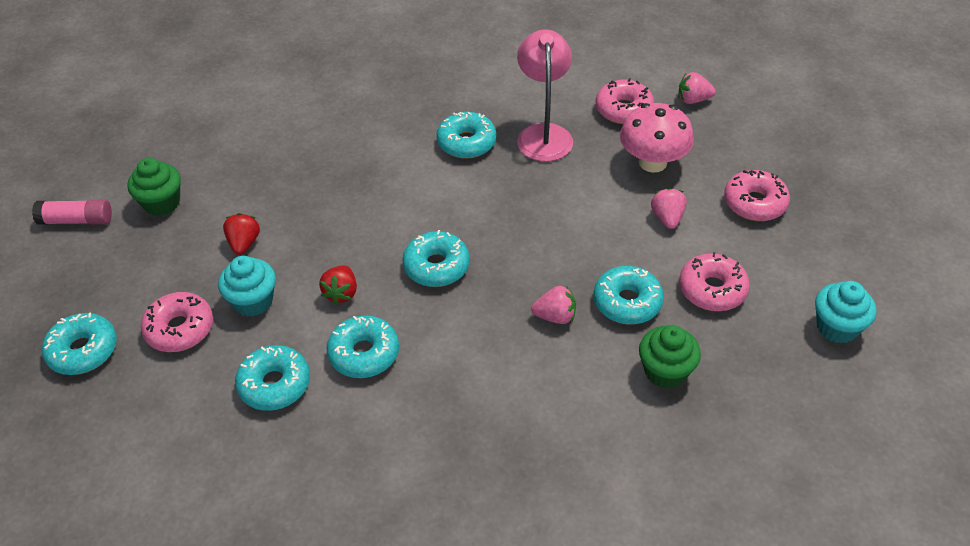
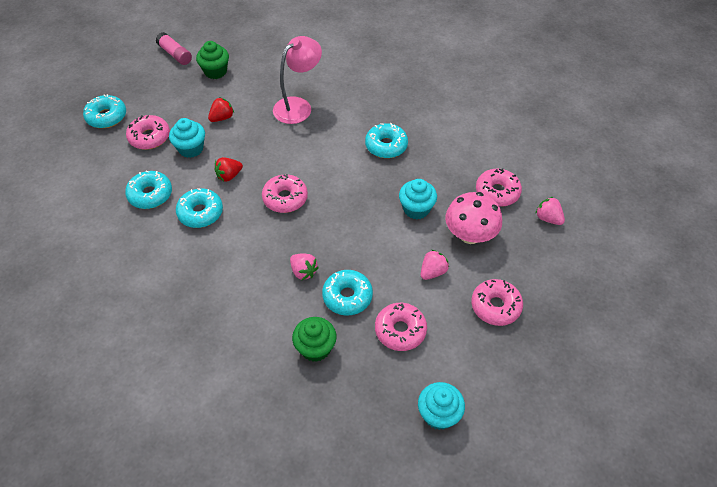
camera: 45 degrees right, 5 degrees up
(436, 266) = (285, 198): turquoise donut -> pink donut
(544, 134) = (432, 172): pink lamp -> pink lamp (298, 106)
(576, 177) = (416, 209): none -> turquoise cupcake

